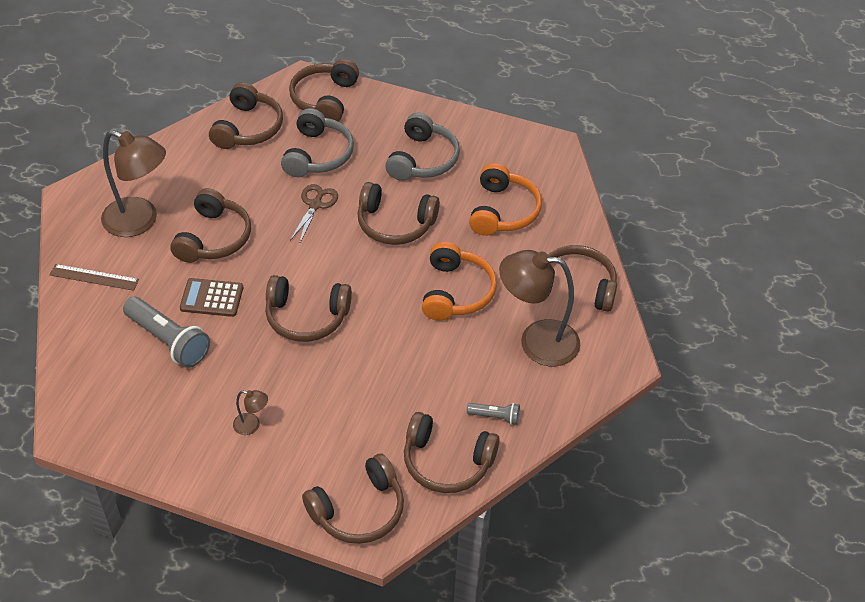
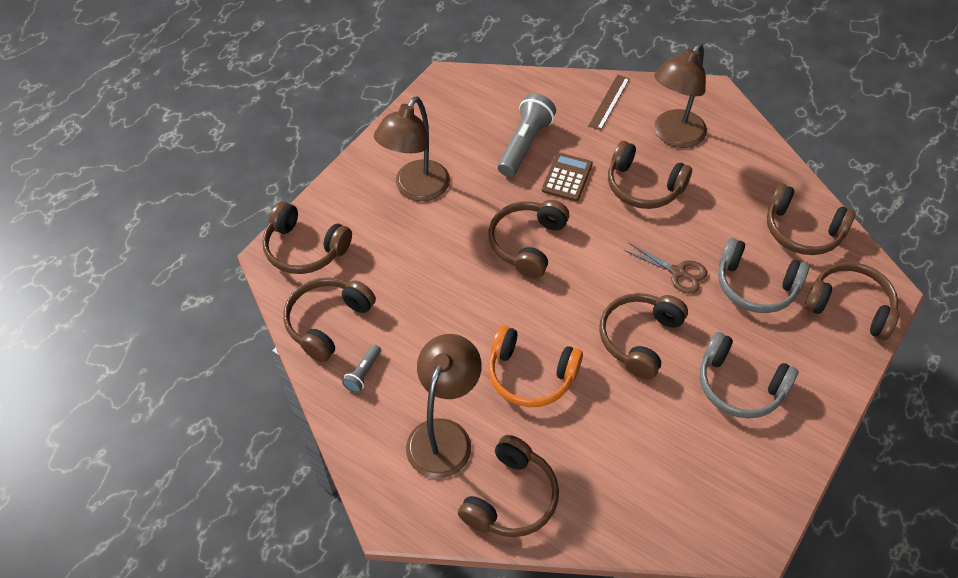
camera: 105 degrees right, 5 degrees up
(169, 340) = (524, 144): grey flashlight -> grey flashlight turned 150 degrees clockwise
(252, 425) = (416, 189): brown lamp -> brown lamp, size x2.33
(359, 510) = (304, 249): brown headphones -> brown headphones turned 45 degrees counterclockwise
(503, 211) = (643, 451): orange headphones -> none

